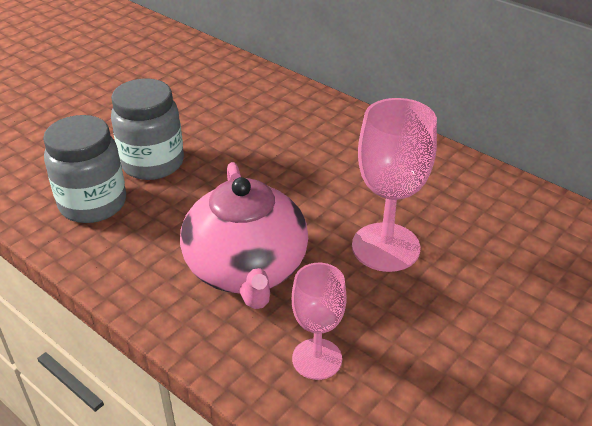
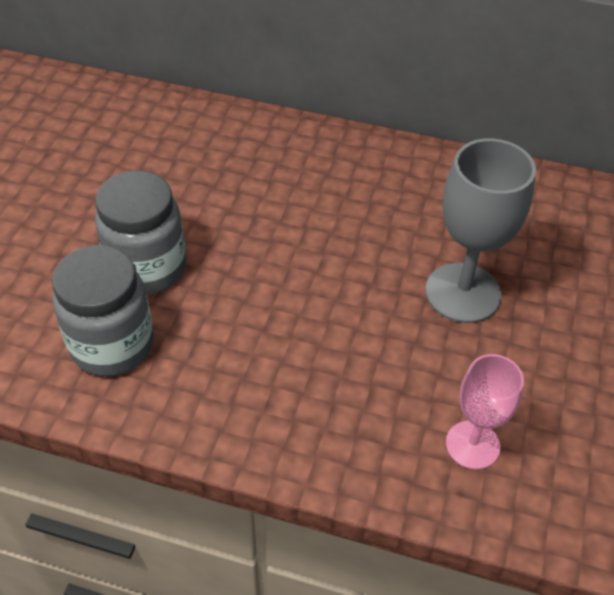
camera: 25 degrees left, 10 degrees up
(247, 269) = (340, 368): pink teapot -> none
(385, 247) = (462, 293): pink goblet -> grey goblet

